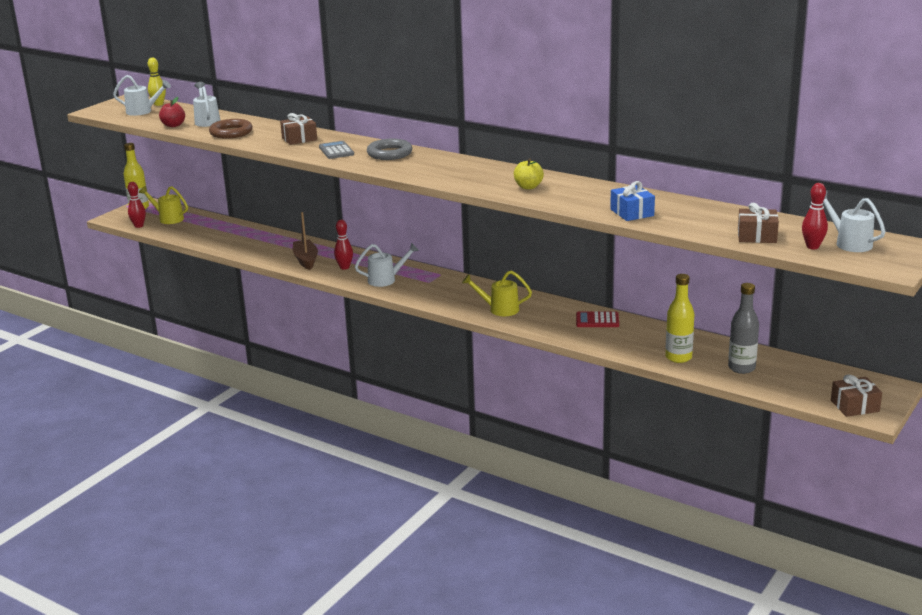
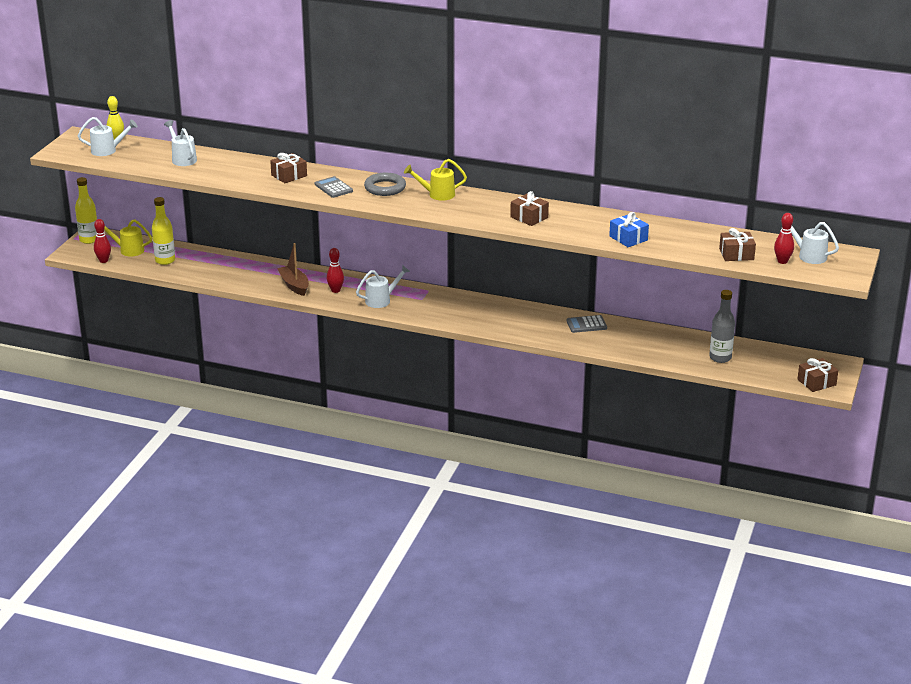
camera: 15 degrees left, 5 degrees up
(173, 125) = (153, 166): red apple -> none
(231, 132) = (217, 172): brown ring -> none
(499, 309) = (498, 321): yellow watering can -> yellow watering can (437, 194)
(528, 187) = (529, 217): yellow apple -> brown gift
(597, 320) = (586, 324): red calculator -> grey calculator
(678, 357) = (667, 353): yellow bottle -> yellow bottle (165, 260)

